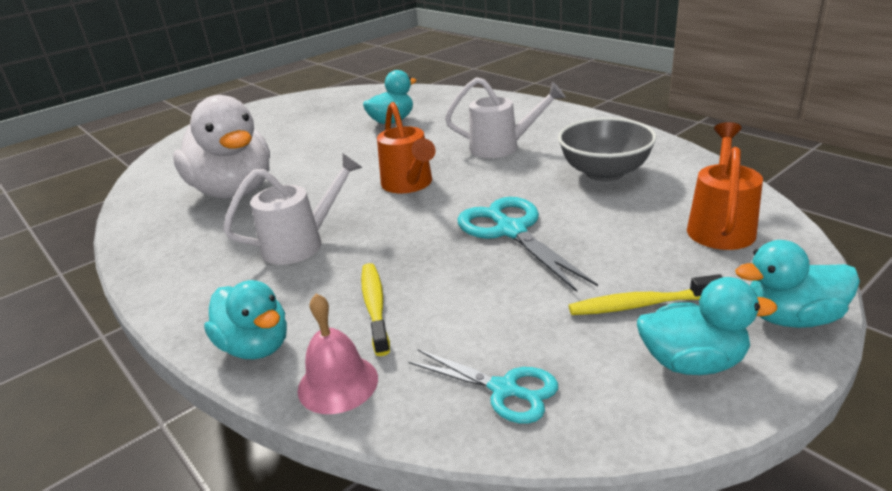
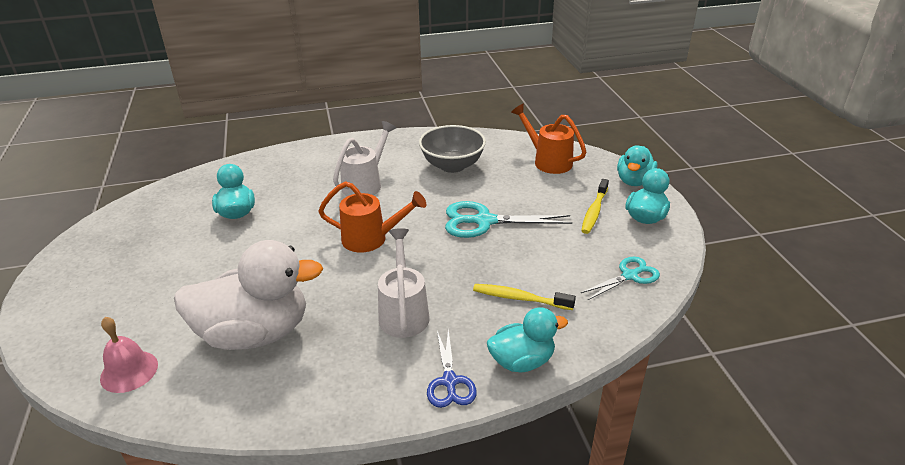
camera: 65 degrees left, 5 degrees up
(203, 308) = (450, 381): none -> blue scissors
(338, 383) = (586, 332): pink bell -> pink bell (129, 371)

